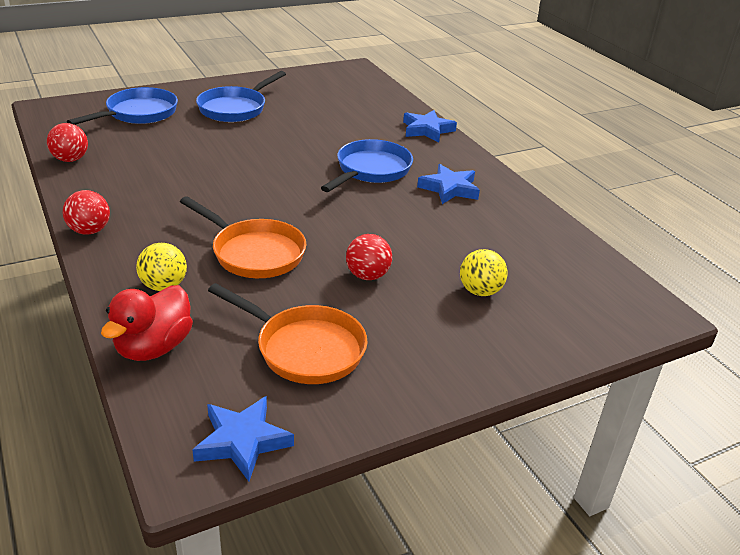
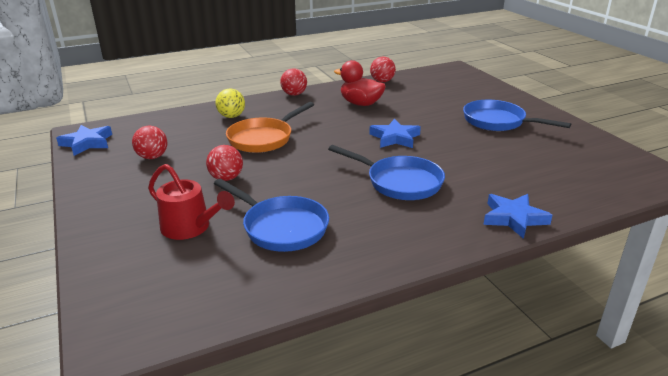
camera: 95 degrees right, 5 degrees down
(138, 113) = (463, 91): blue pan -> blue pan (281, 227)
(154, 347) = (175, 118): red duck -> red duck (360, 104)
(305, 349) = (152, 157): orange pan -> red ball
(449, 188) = (372, 224): blue star -> blue star (395, 138)
(480, 291) = (190, 227): yellow ball -> red watering can

